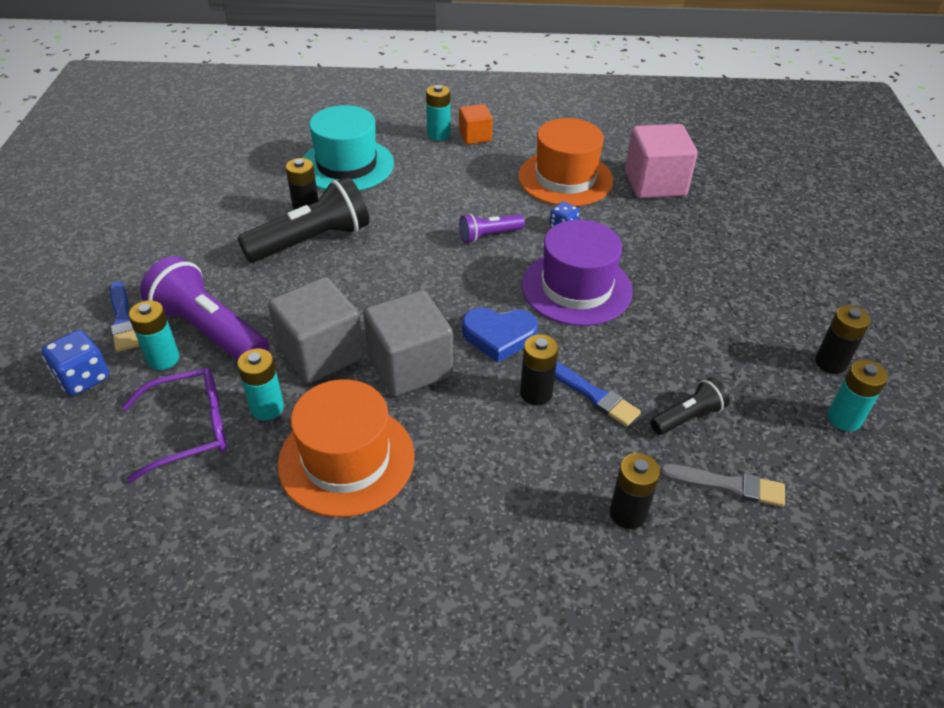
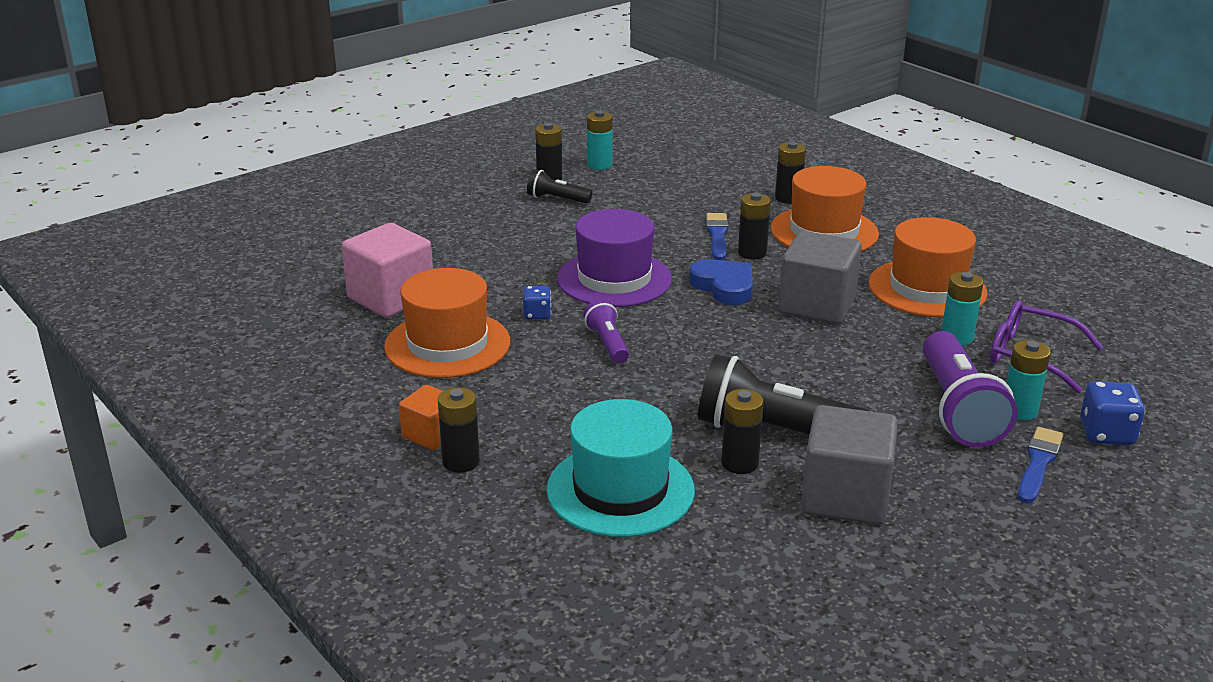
camera: 130 degrees left, 15 degrees down
(320, 353) = (876, 346): grey cube -> grey cube (845, 497)
(438, 134) = (461, 462): turquoise battery -> black battery
(489, 235) = (607, 343): purple flashlight -> purple flashlight turned 135 degrees counterclockwise
(524, 479) = (824, 231): none -> orange hat
(688, 417) = (681, 203): black flashlight -> black flashlight (557, 199)
(728, 485) = (715, 180): grey brush -> none

